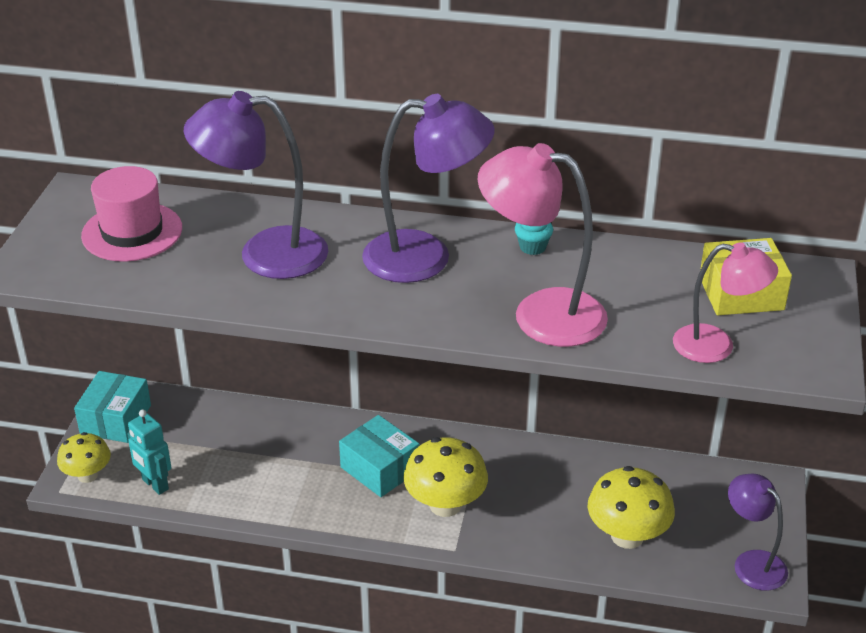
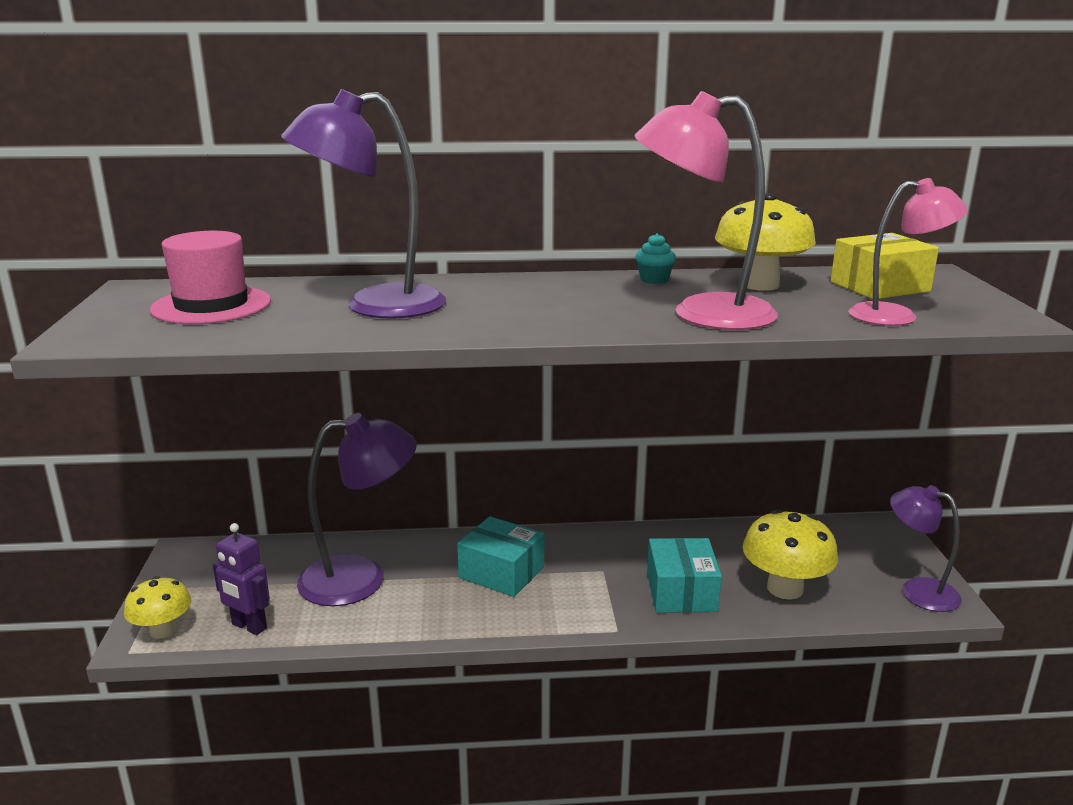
camera: 15 degrees left, 15 degrees down
(115, 419) = (187, 574): turquoise box -> turquoise box (681, 592)
(155, 484) = (248, 626): turquoise robot -> purple robot
(425, 257) = (551, 293): purple lamp -> purple lamp (360, 578)
(445, 505) = (586, 592): yellow mushroom -> yellow mushroom (760, 285)

